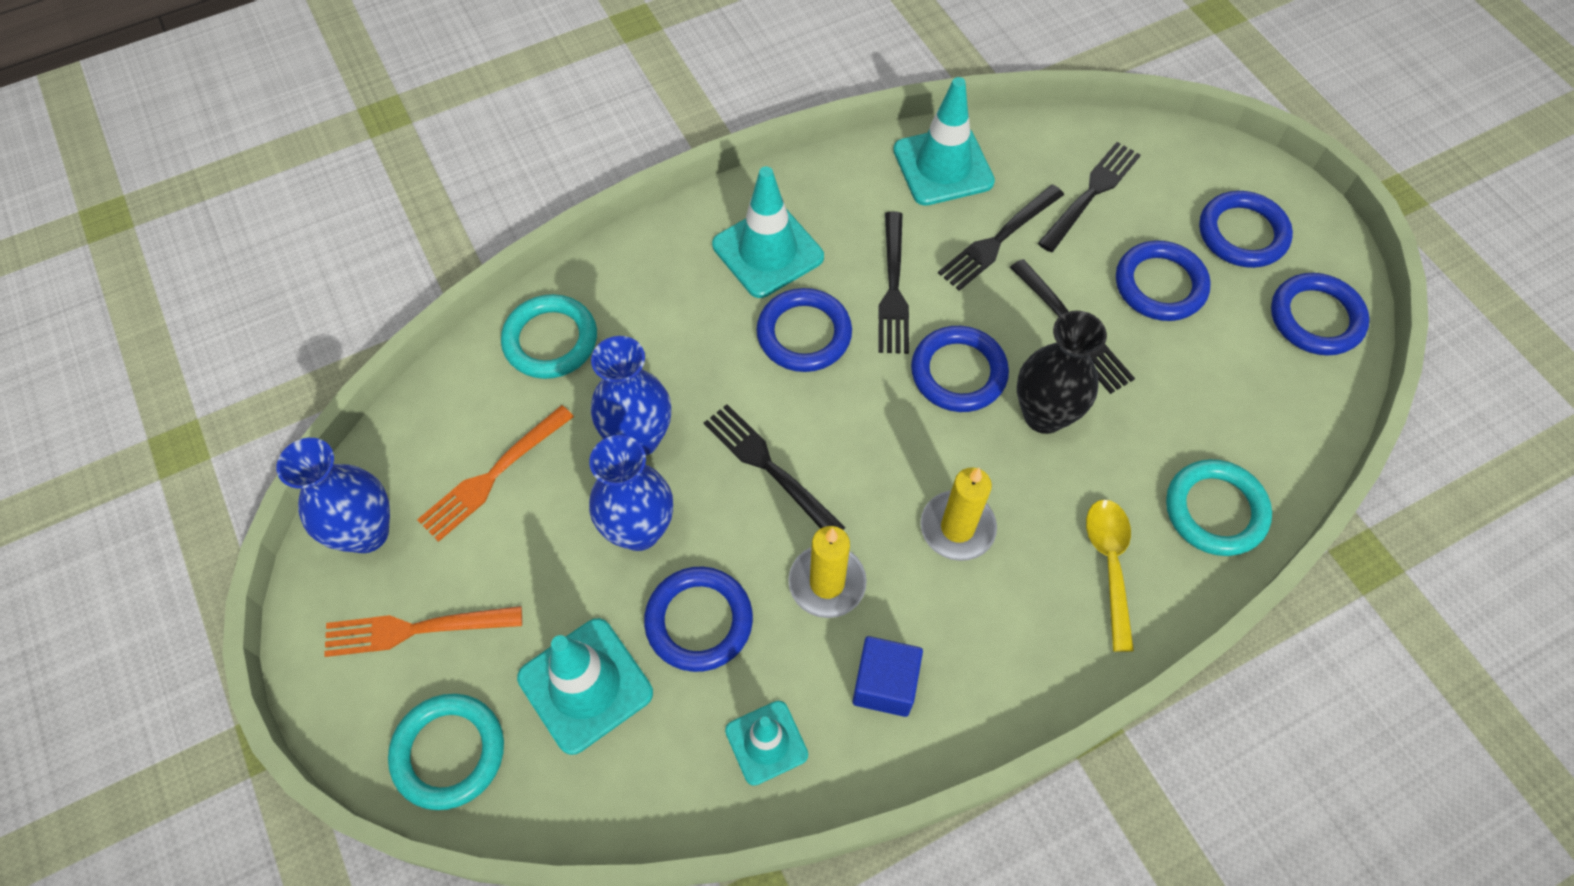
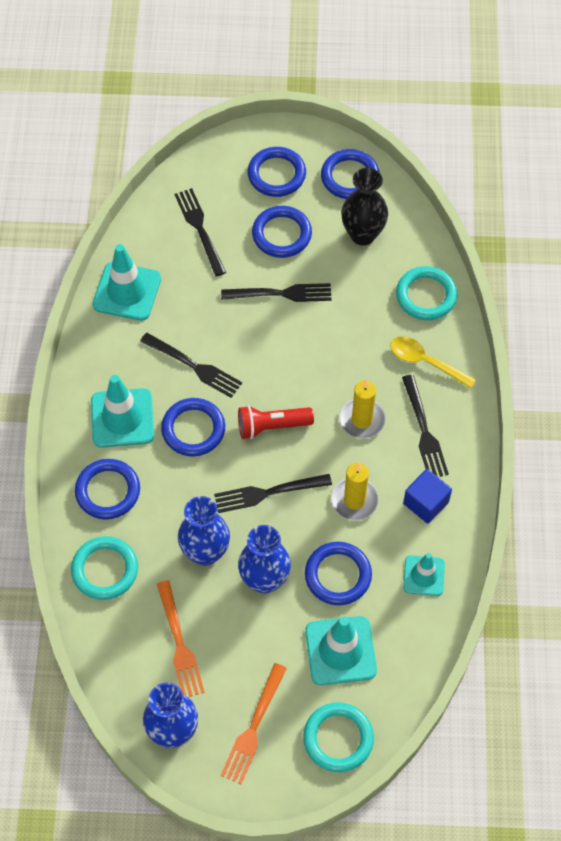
camera: 60 degrees left, 0 degrees up
(870, 421) = (272, 426): none -> red flashlight
(958, 372) = (270, 365): blue ring -> blue ring (108, 491)
(999, 240) = (198, 294): black fork -> black fork (424, 430)
(1044, 415) = (323, 339): black vase -> black vase (362, 234)

